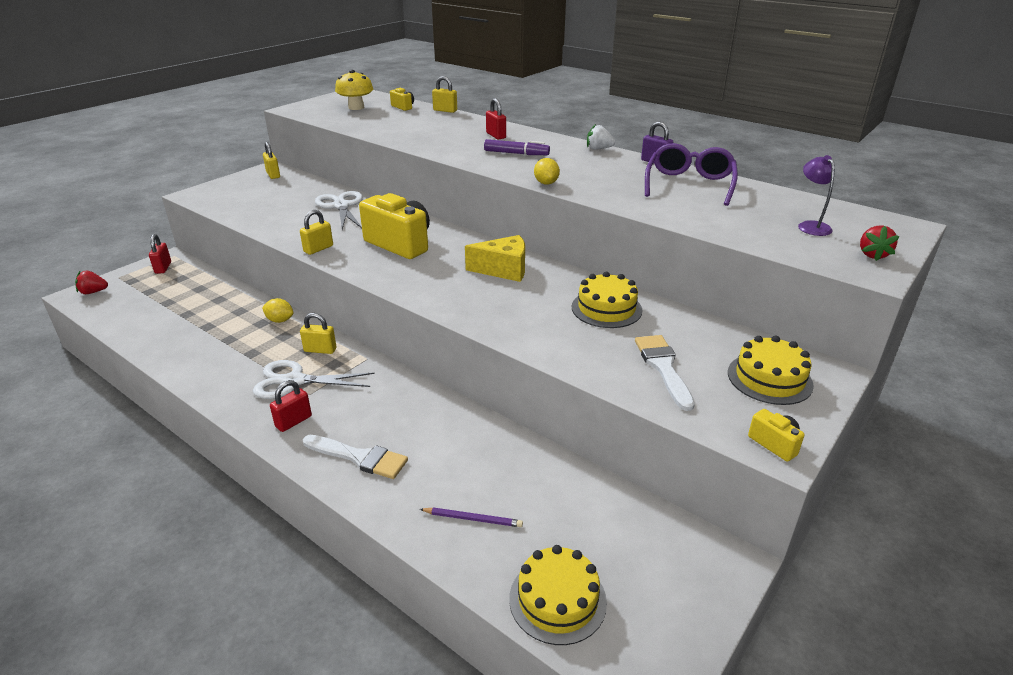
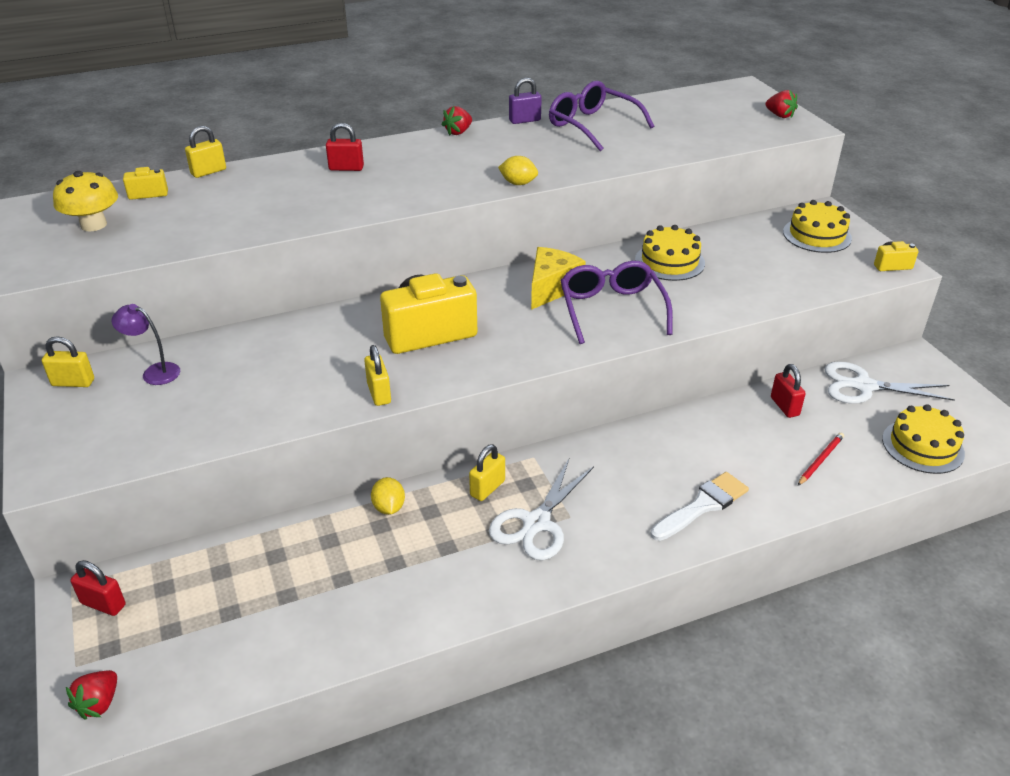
camera: 60 degrees left, 5 degrees up
(280, 320) = (389, 507): yellow lemon -> yellow lemon turned 60 degrees counterclockwise
(293, 421) = (614, 539): red padlock -> red padlock (784, 406)
(341, 206) = (268, 348): white scissors -> white scissors (864, 386)
(473, 519) = (820, 460): purple pencil -> red pencil
(499, 301) = (611, 309): none -> purple glasses
(516, 153) = (418, 174): purple marker -> none
(598, 149) = (458, 132): white strawberry -> red strawberry
(663, 367) = (776, 270): white brush -> none
(810, 226) = (716, 115): purple lamp -> purple lamp (154, 372)

